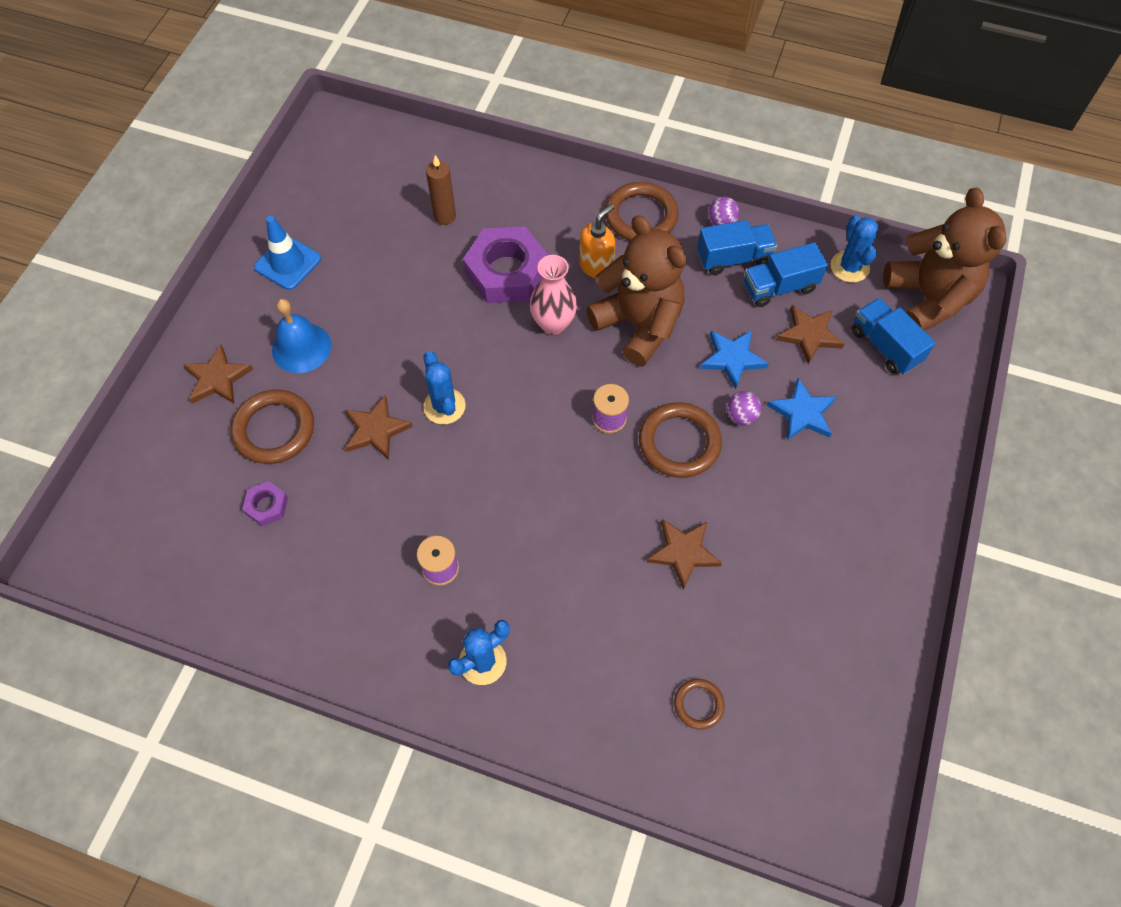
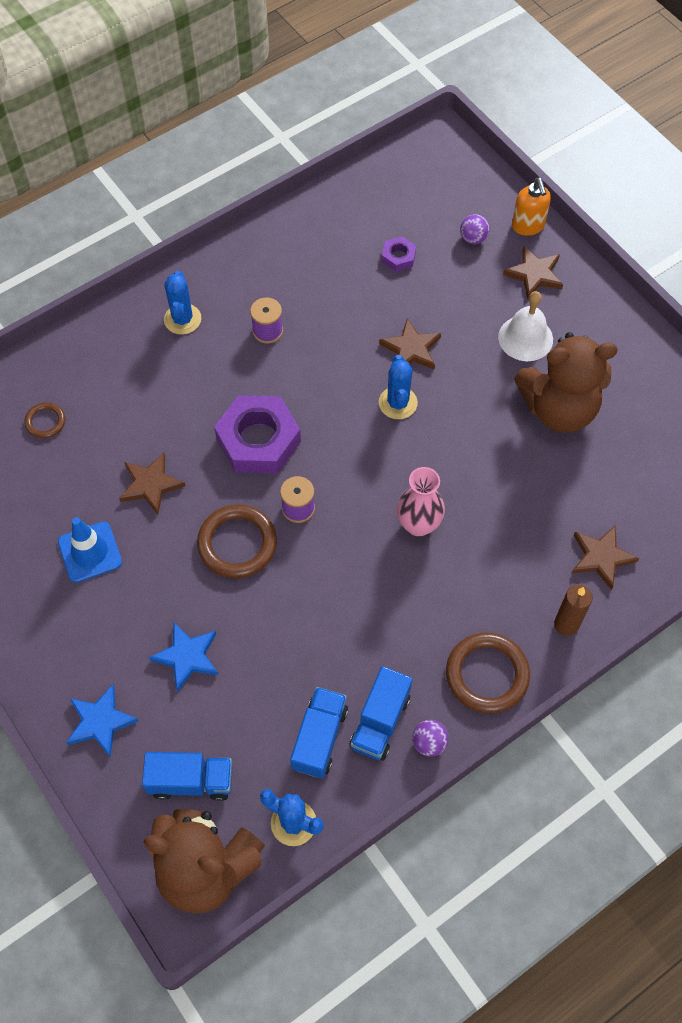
camera: 125 degrees right, 0 degrees up
(274, 429) = (460, 288): brown ring -> none
(288, 263) = (623, 368): blue traffic cone -> blue traffic cone (90, 552)
(301, 347) = (525, 338): blue bell -> white bell
(444, 406) = (398, 403): blue cactus -> blue cactus turned 75 degrees clockwise
(445, 216) = (598, 509): brown candle -> brown candle (566, 624)
(507, 272) = (499, 522): purple nut -> purple nut (258, 440)
(596, 266) = (455, 597): orange soap dispenser -> orange soap dispenser (528, 226)
(638, 325) = (368, 589): brown teddy bear -> brown teddy bear (558, 409)
(732, 358) = (279, 640): blue star -> blue star (100, 722)
(741, 416) = (222, 606): purple ball -> purple ball (473, 238)
(809, 335) = (252, 724): brown star -> brown star (601, 557)

